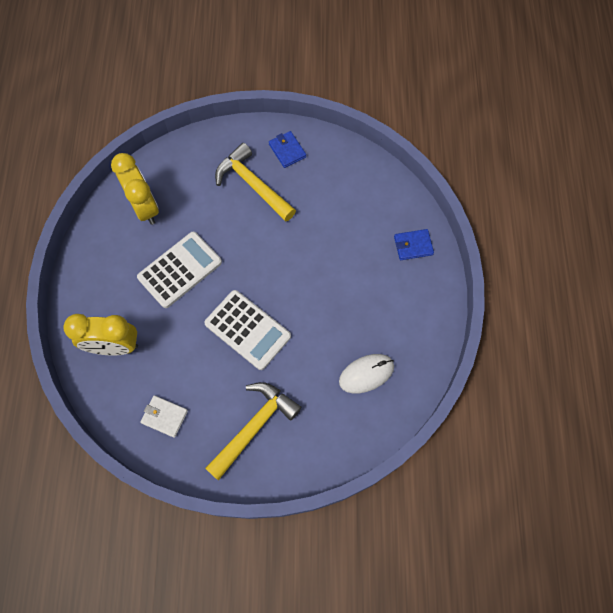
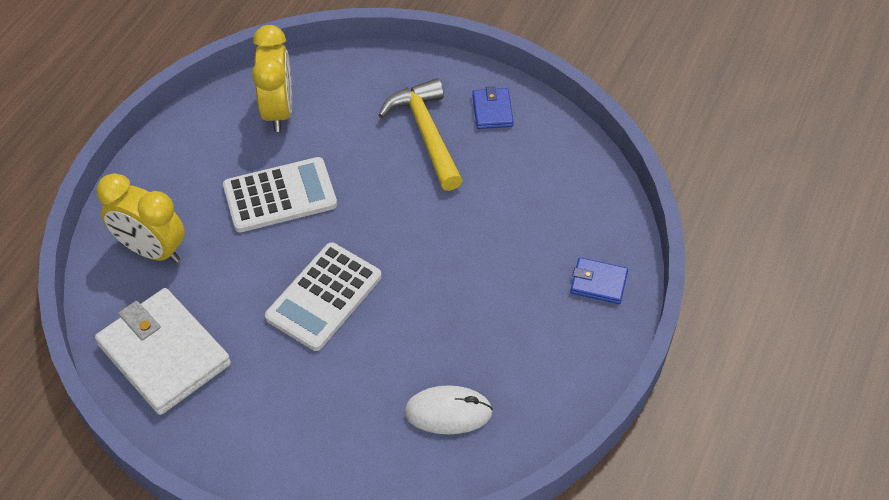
camera: 25 degrees right, 15 degrees down
(164, 416) = (164, 354): white wallet -> white wallet, size x2.08
(247, 330) = (324, 297): white calculator -> white calculator turned 60 degrees clockwise
(254, 426) = (267, 413): yellow hammer -> none

